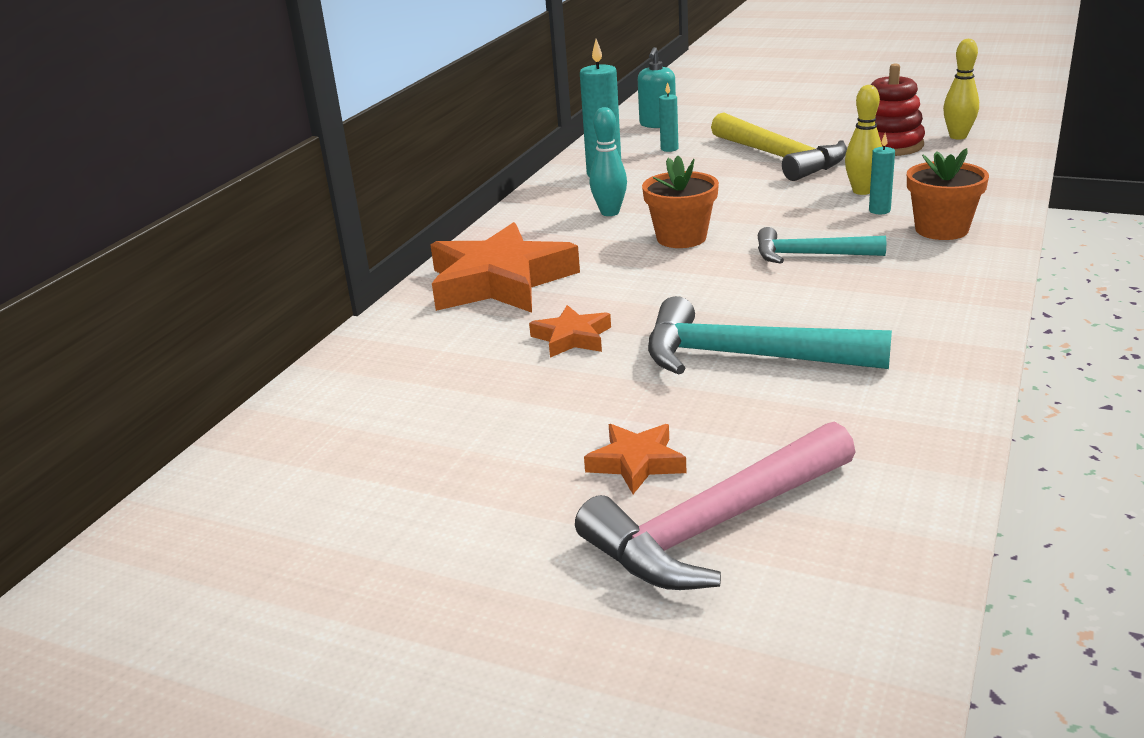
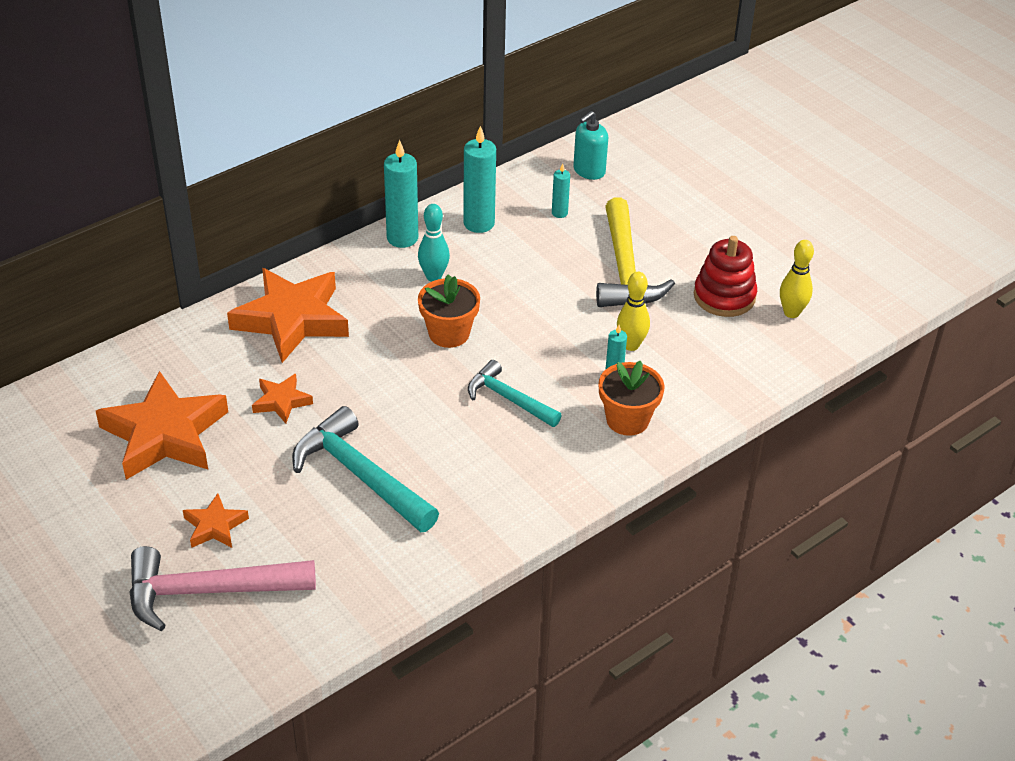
camera: 25 degrees right, 15 degrees up
(462, 412) = (164, 434): none -> orange star
(542, 202) = (402, 238): none -> turquoise candle

